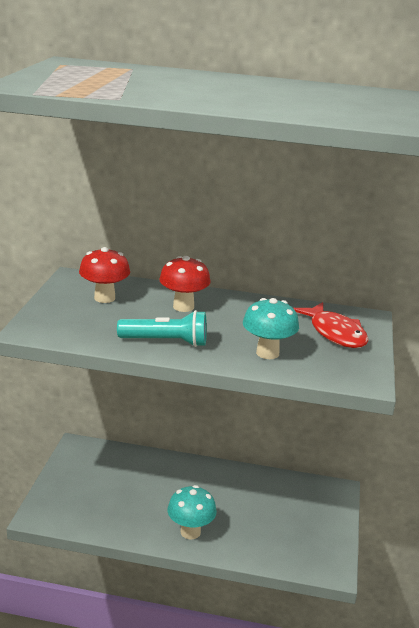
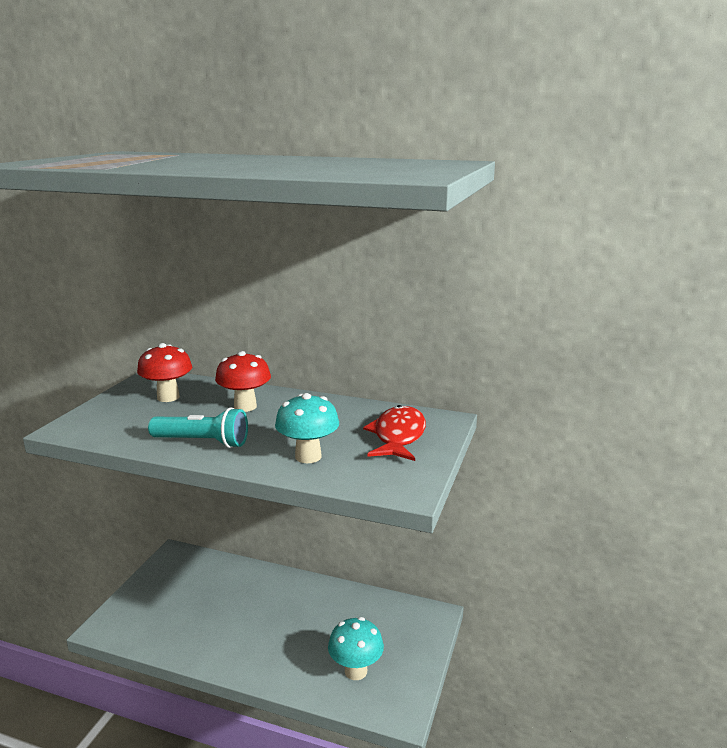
camera: 10 degrees right, 5 degrees down
(190, 532) = (255, 655): turquoise mushroom -> turquoise mushroom (356, 671)
(335, 333) = (398, 436): red fish -> red fish turned 150 degrees counterclockwise

